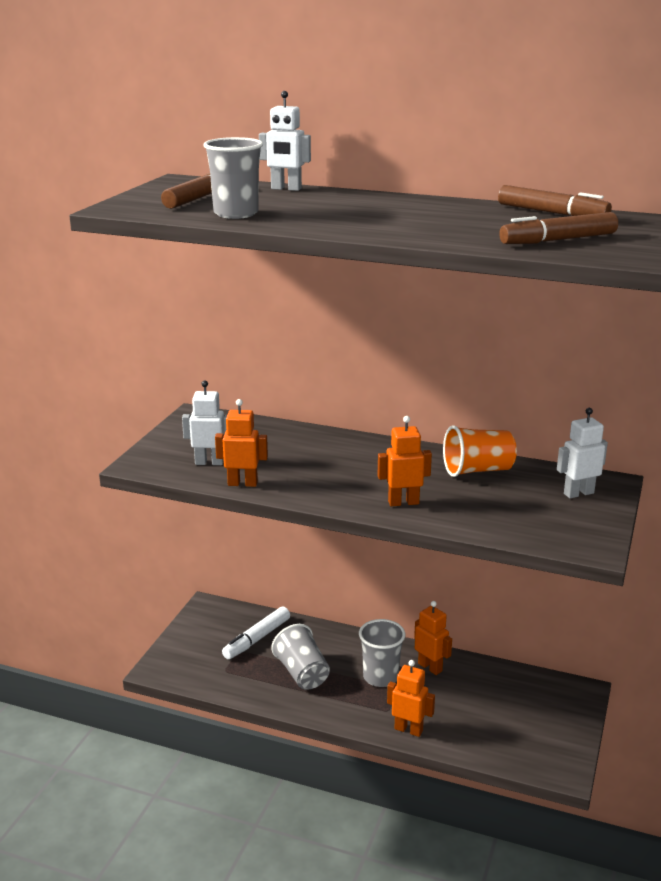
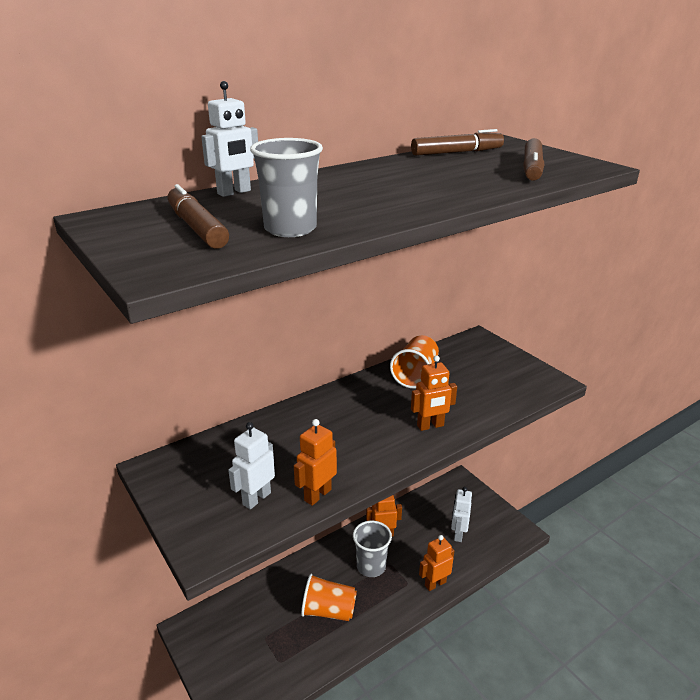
camera: 55 degrees left, 5 degrees up
(257, 639) = (262, 617): white marker -> none
(302, 673) = (328, 610): grey cup -> orange cup
(403, 502) = (430, 426): orange robot -> orange robot turned 135 degrees counterclockwise
(578, 493) = (482, 354): white robot -> white robot (458, 534)

